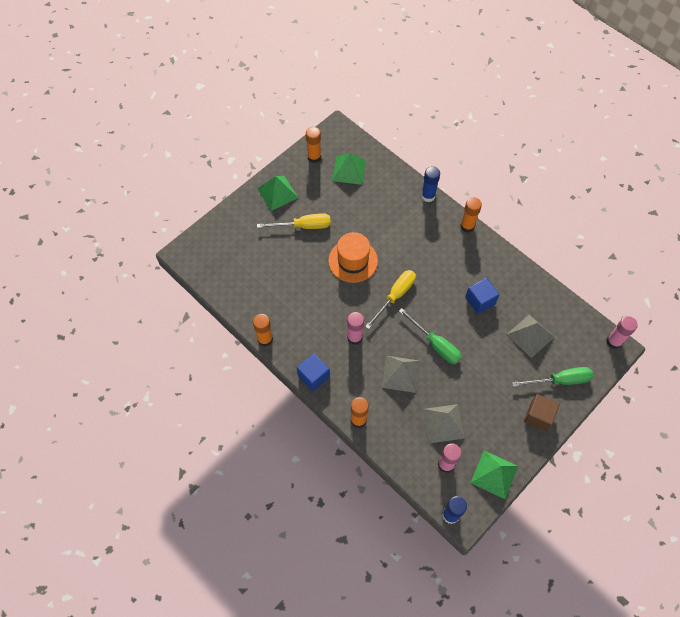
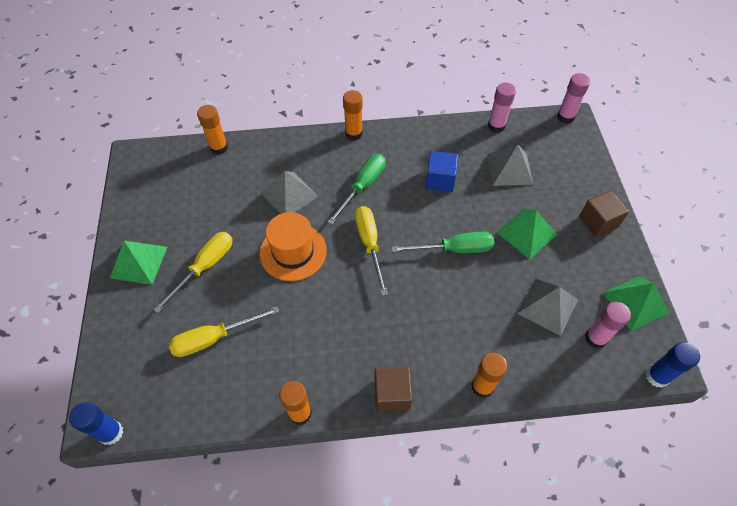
camera: 50 degrees left, 5 degrees down
(268, 265) = (214, 338): none -> yellow screwdriver
(313, 376) = (392, 394): blue cube -> brown cube
(314, 157) = (139, 198): orange glue stick -> orange glue stick (219, 148)
(349, 170) = (190, 180): green pyramid -> green pyramid (526, 233)
(354, 337) = (382, 316): pink glue stick -> pink glue stick (496, 126)
(401, 374) = (461, 304): grey pyramid -> grey pyramid (289, 194)
(428, 196) = (290, 139): blue glue stick -> blue glue stick (111, 433)
(560, 380) = (573, 180): green screwdriver -> green screwdriver (363, 186)

